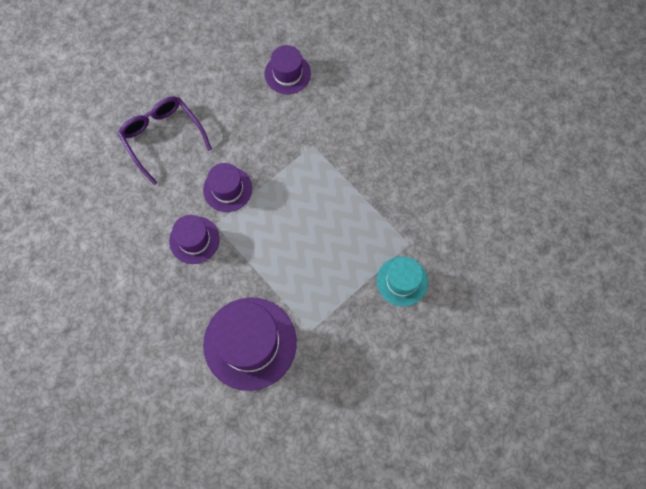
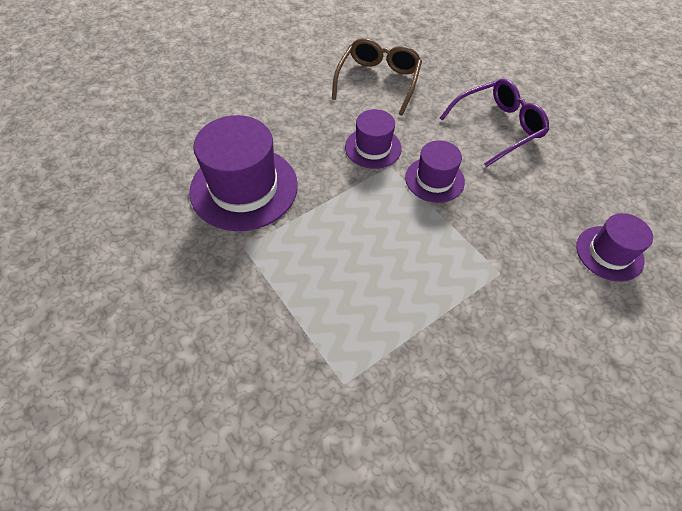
camera: 95 degrees right, 15 degrees down
(103, 241) = (378, 81): none -> brown glasses
(402, 281) = (287, 366): turquoise hat -> none

